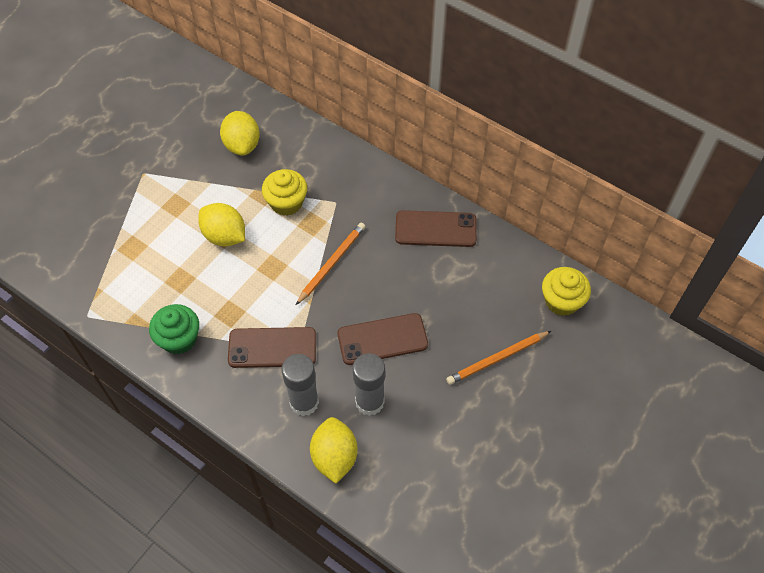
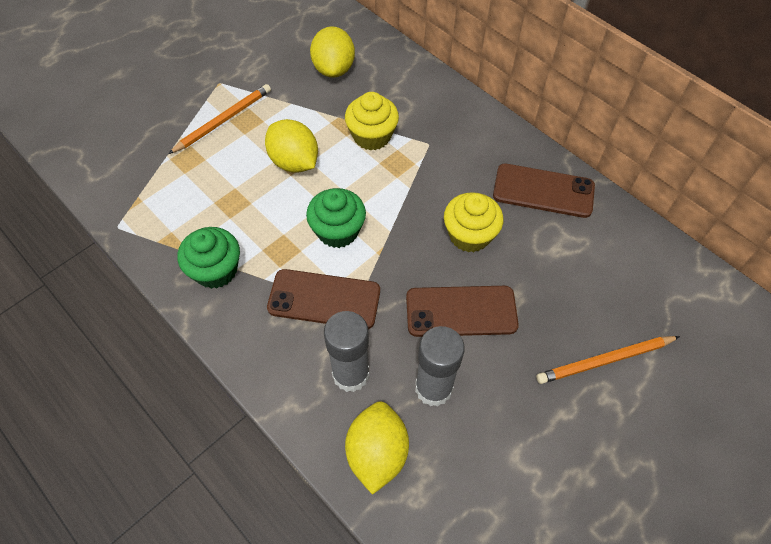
camera: 10 degrees right, 0 degrees up
(273, 290) = (338, 231): none -> green cupcake
(331, 263) = (413, 211): orange pencil -> orange pencil (223, 120)
(561, 301) = (694, 301): yellow cupcake -> yellow cupcake (469, 235)

